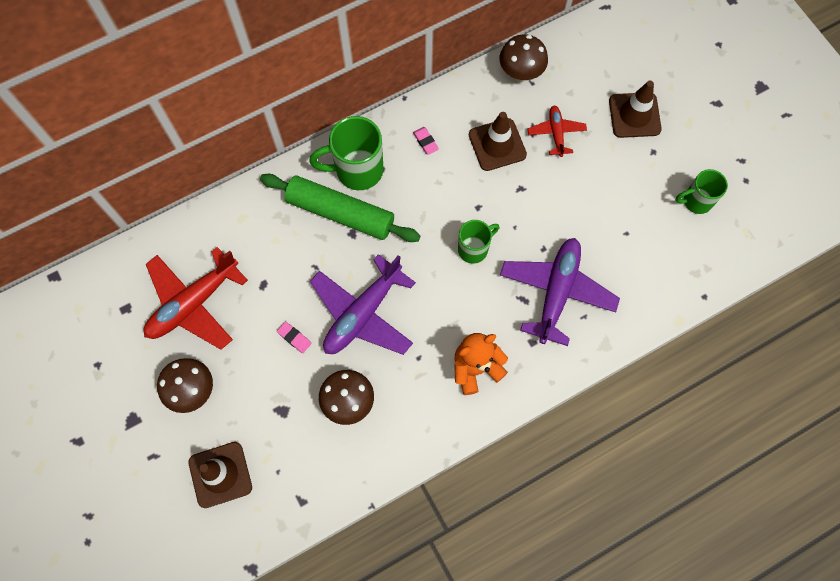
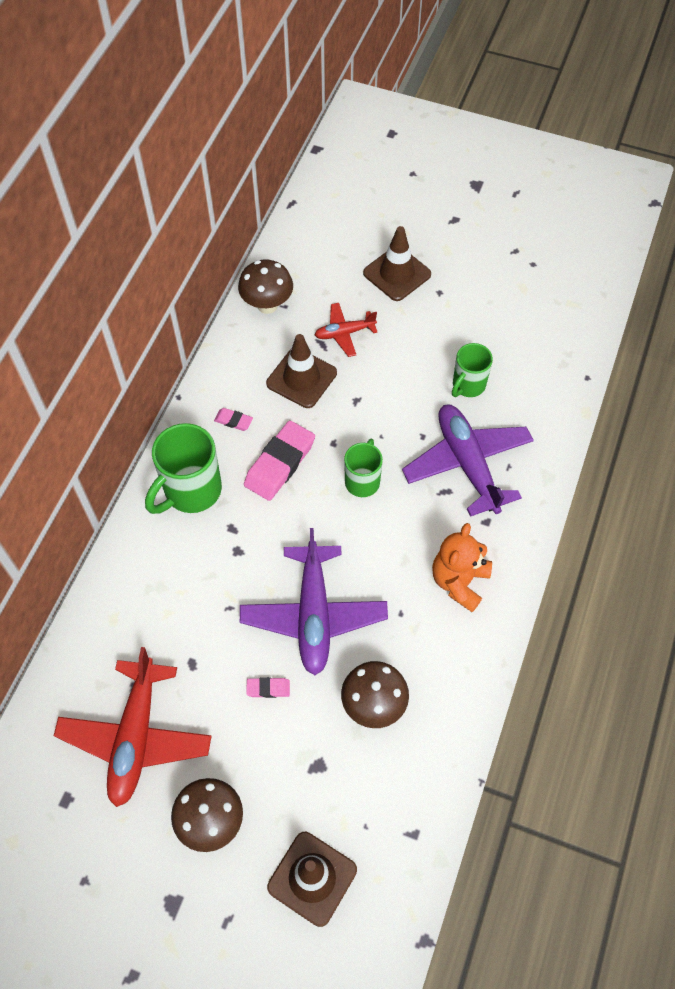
camera: 40 degrees left, 10 degrees down
(340, 213) = (209, 541): green rolling pin -> none
(430, 194) = (280, 463): none -> pink eraser
(556, 133) = (344, 333): red plane -> red plane turned 60 degrees counterclockwise
(696, 201) = (510, 307): green mug -> green mug (468, 385)

